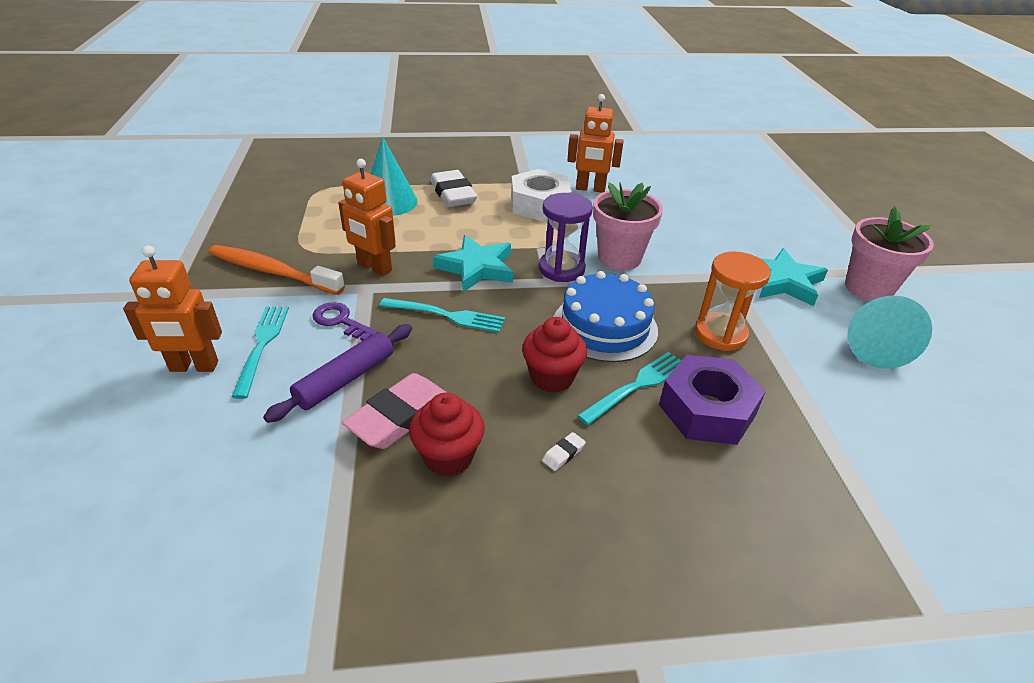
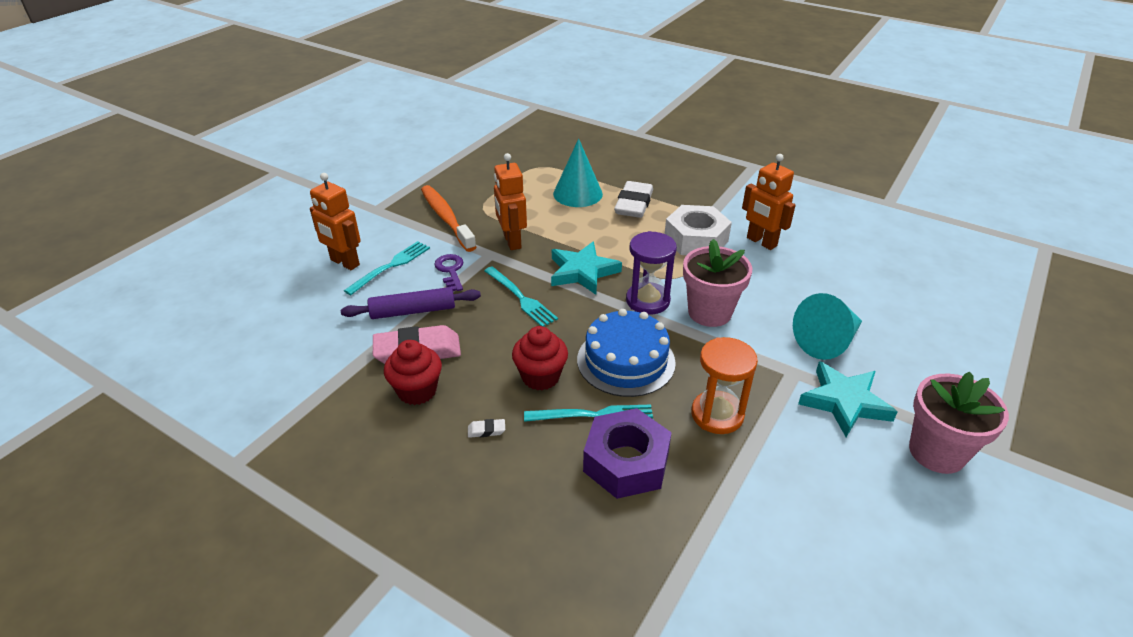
camera: 40 degrees right, 0 degrees up
(872, 345) = (858, 499): turquoise cone -> turquoise cone (827, 341)

